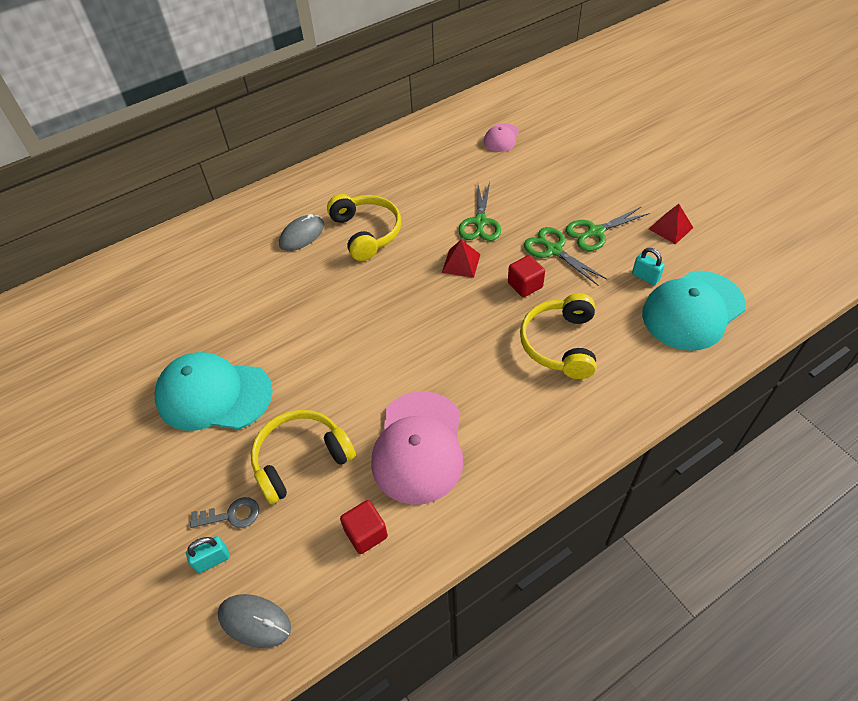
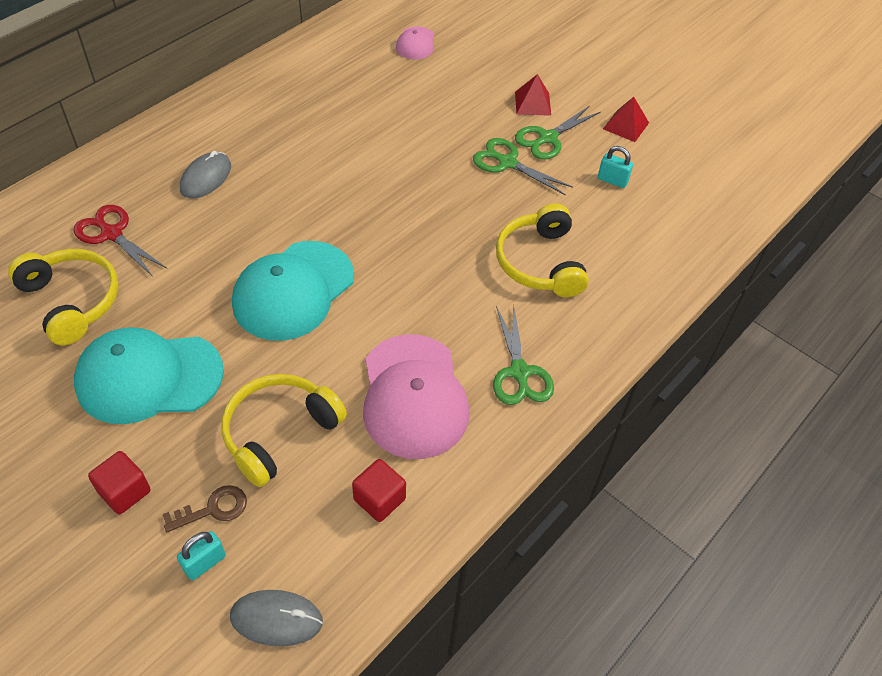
camera: 20 degrees left, 0 degrees up
(219, 272) = (112, 234): none -> red scissors
(231, 515) = (213, 509): grey key -> brown key
(366, 232) = (285, 166): yellow headphones -> yellow headphones (72, 301)
(461, 263) = (407, 189): red pyramid -> red pyramid (533, 103)
(480, 222) = (416, 141): green scissors -> green scissors (519, 372)
(525, 285) = (485, 204): red cube -> red cube (124, 491)
(693, 310) = (669, 209): turquoise cap -> turquoise cap (293, 290)

